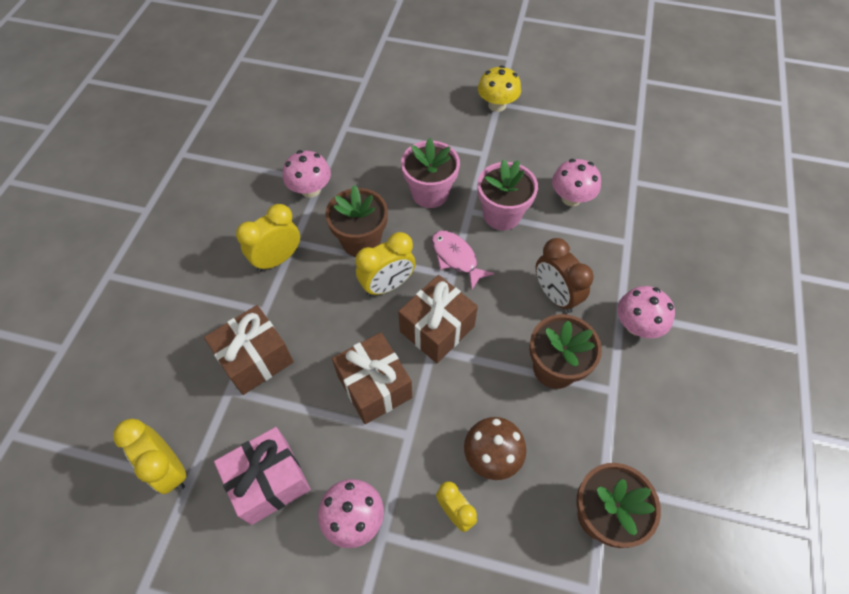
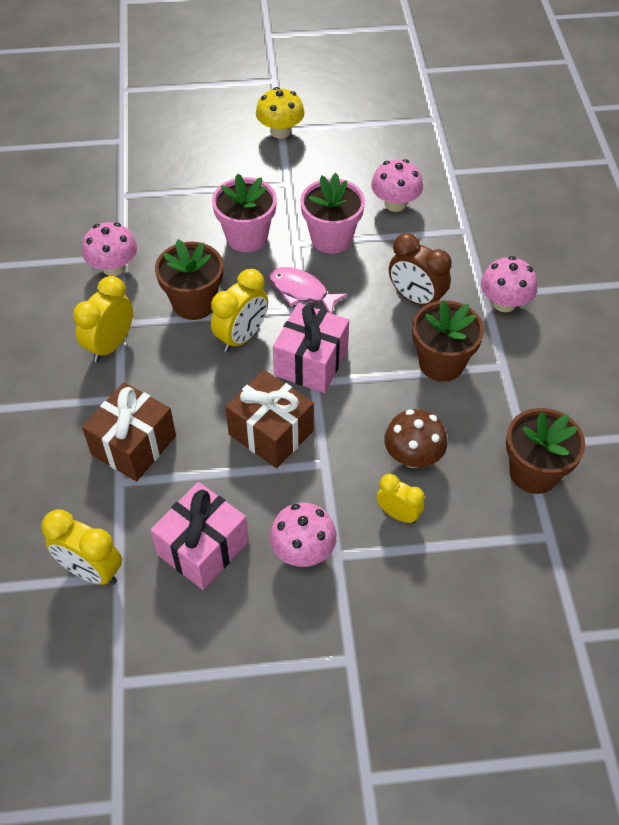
camera: 20 degrees left, 5 degrees down
(437, 329) = (311, 362): brown gift -> pink gift

